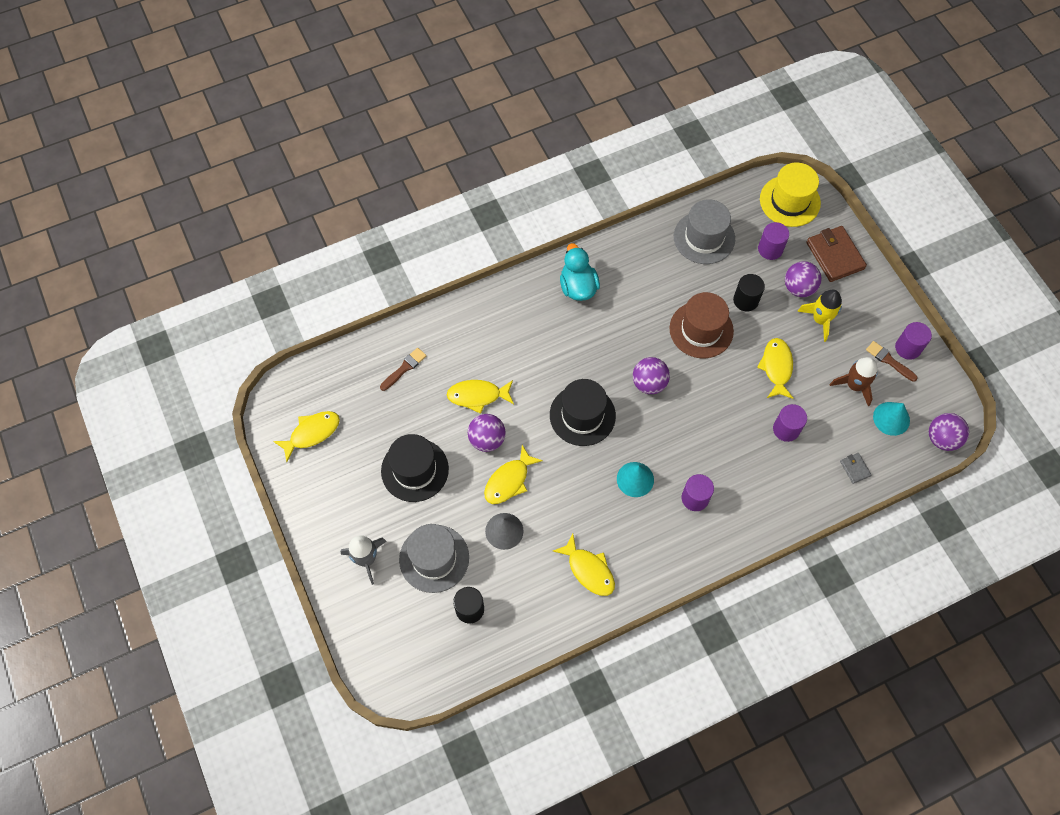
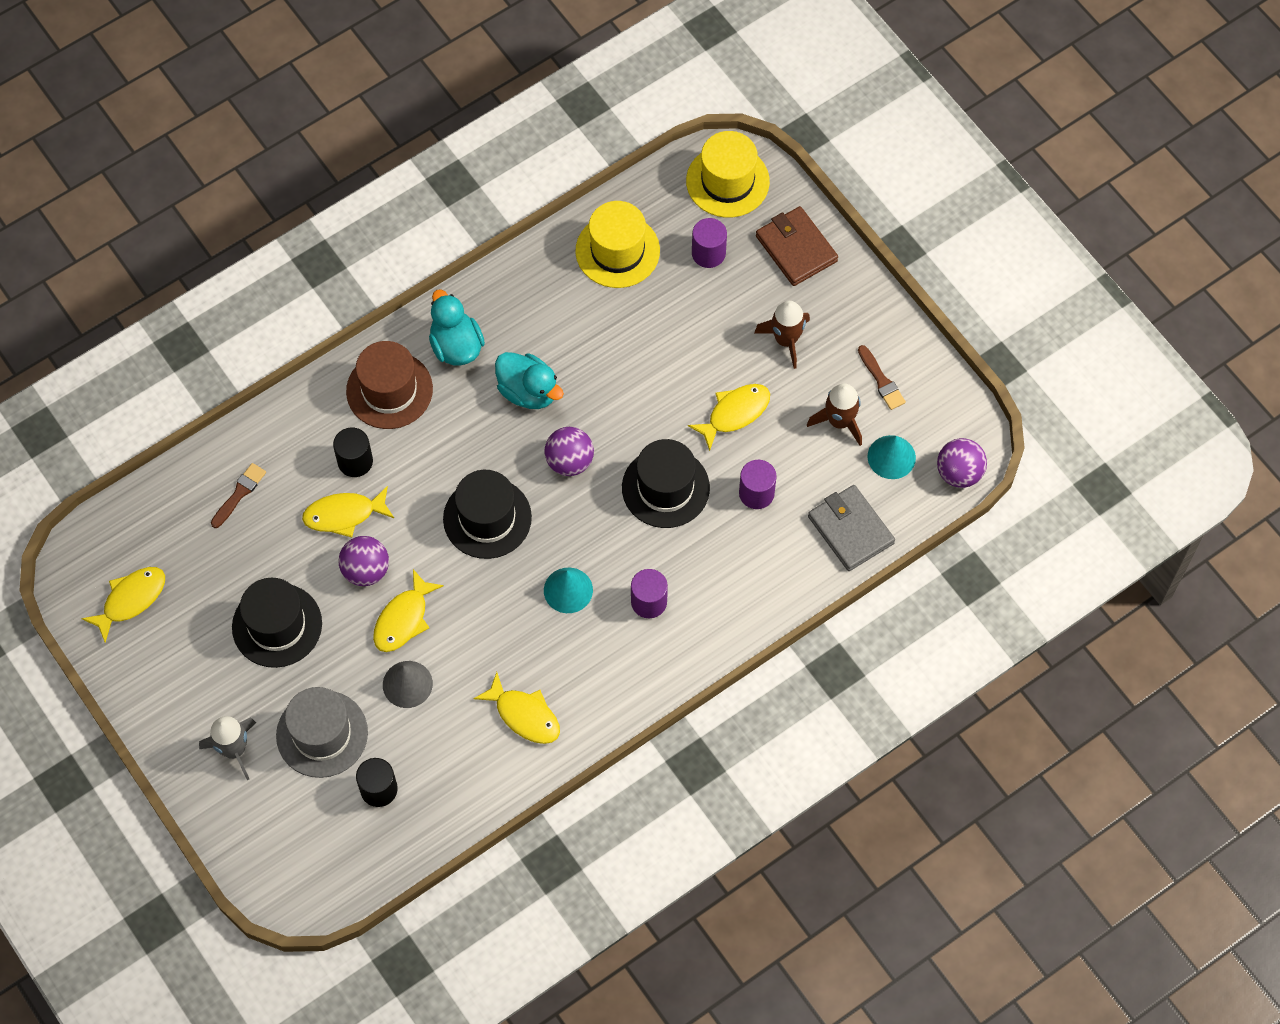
camera: 10 degrees left, 0 degrees up
(626, 327) = (528, 391): none -> turquoise duck
(701, 330) = (629, 378): brown hat -> brown hat (389, 390)
(704, 237) = (617, 251): grey hat -> yellow hat
(718, 414) = (665, 488): none -> black hat
(745, 300) = (684, 329): black cylinder -> black cylinder (355, 461)
(776, 367) = (735, 413): yellow fish -> yellow fish turned 60 degrees clockwise
(799, 288) = (753, 301): purple ball -> none
(820, 320) = (786, 340): yellow rocket -> brown rocket
(855, 468) = (850, 530): grey wallet -> grey wallet, size x2.10
(889, 360) = (881, 381): brown brush -> brown brush turned 150 degrees counterclockwise
(908, 348) = (904, 360): purple cylinder -> none

